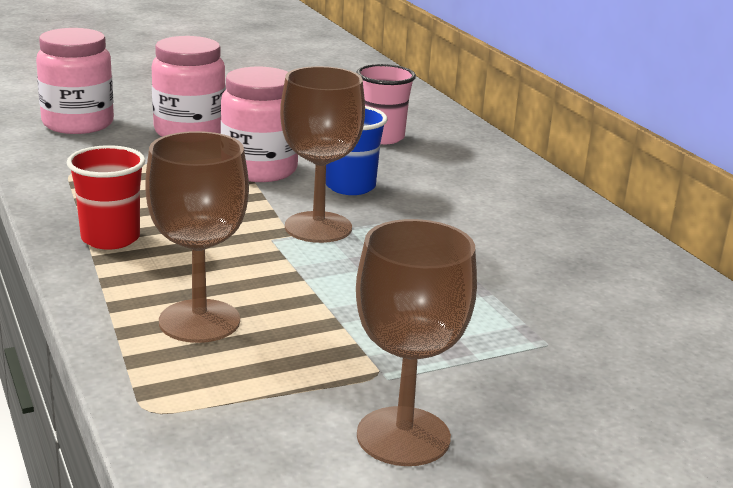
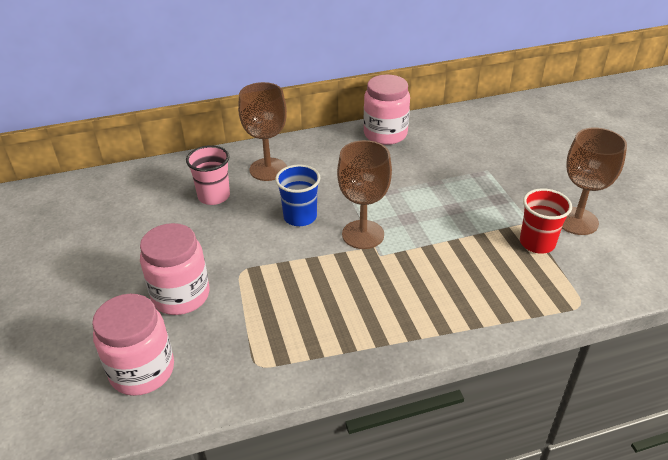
camera: 80 degrees left, 15 degrees up
(110, 238) = (382, 332): red cup -> red cup (537, 243)
(199, 321) = (488, 286): brown goblet -> brown goblet (268, 169)
(259, 170) = (266, 257): pink jar -> pink jar (385, 134)

